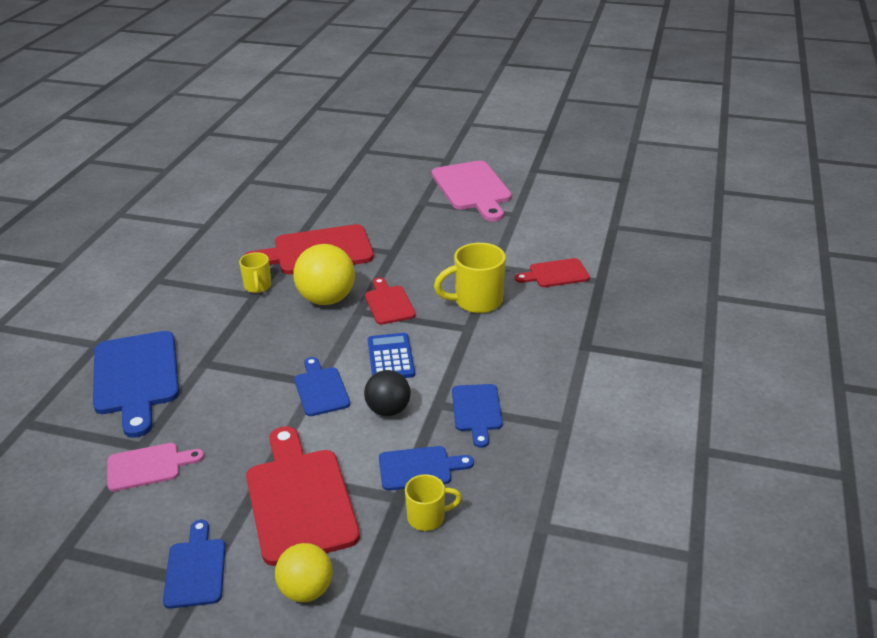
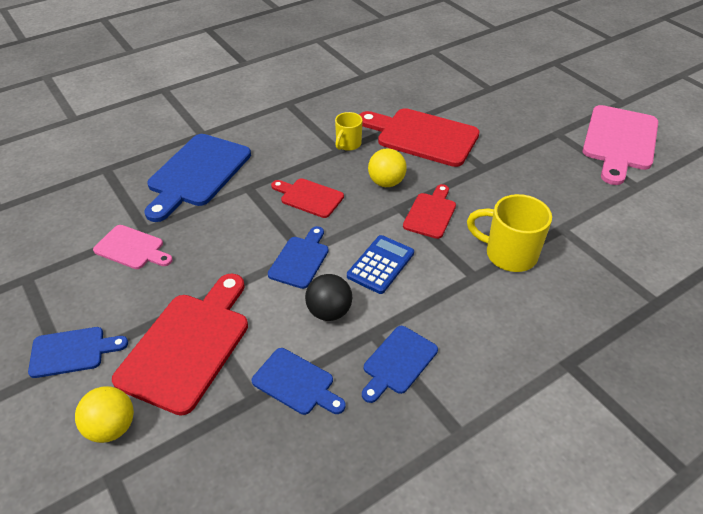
camera: 40 degrees right, 10 degrees up
(195, 569) = (72, 351): blue cutting board -> blue cutting board turned 45 degrees clockwise
(327, 299) = (386, 182): yellow ball -> yellow ball, size x0.65
(428, 517) = (255, 434): yellow mug -> none
(555, 274) = (616, 269): red cutting board -> red cutting board (309, 197)

